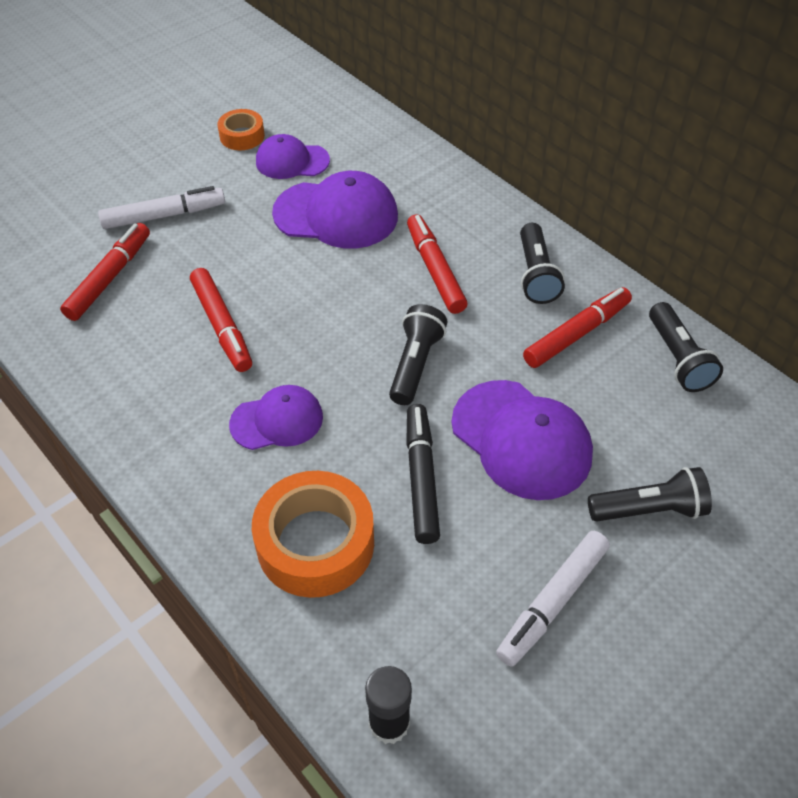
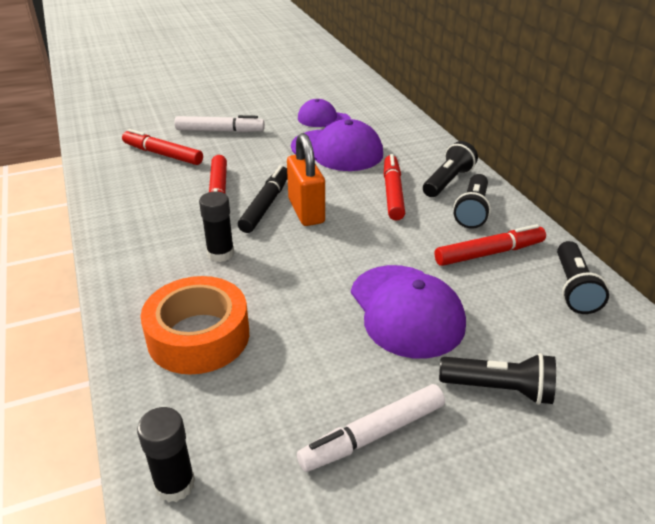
camera: 20 degrees right, 15 degrees down
(109, 278) = (162, 154): red marker -> red marker turned 105 degrees counterclockwise
(242, 136) = (298, 102): orange tape -> none
(277, 420) = (220, 254): purple cap -> black glue stick
(346, 326) = (306, 211): none -> orange padlock
(415, 364) = (346, 244): black flashlight -> black flashlight (448, 181)
(421, 478) = (308, 315): black marker -> black marker (265, 205)

